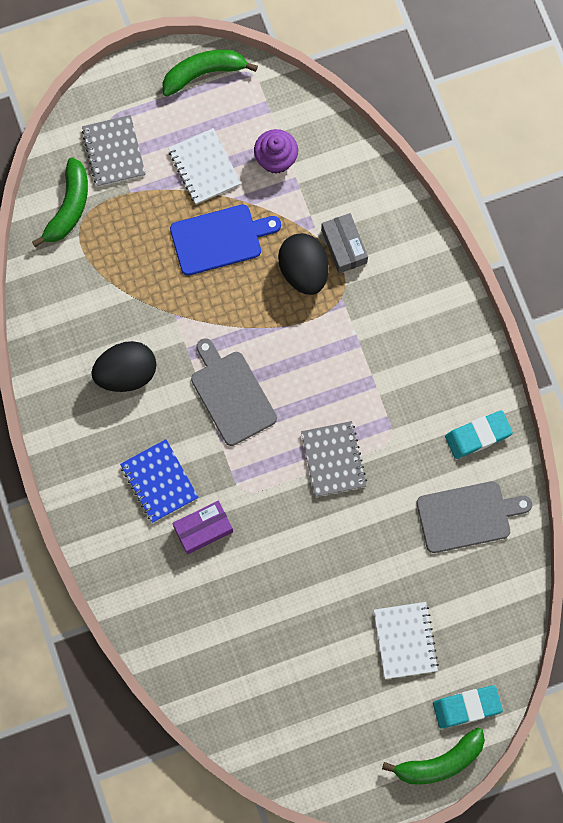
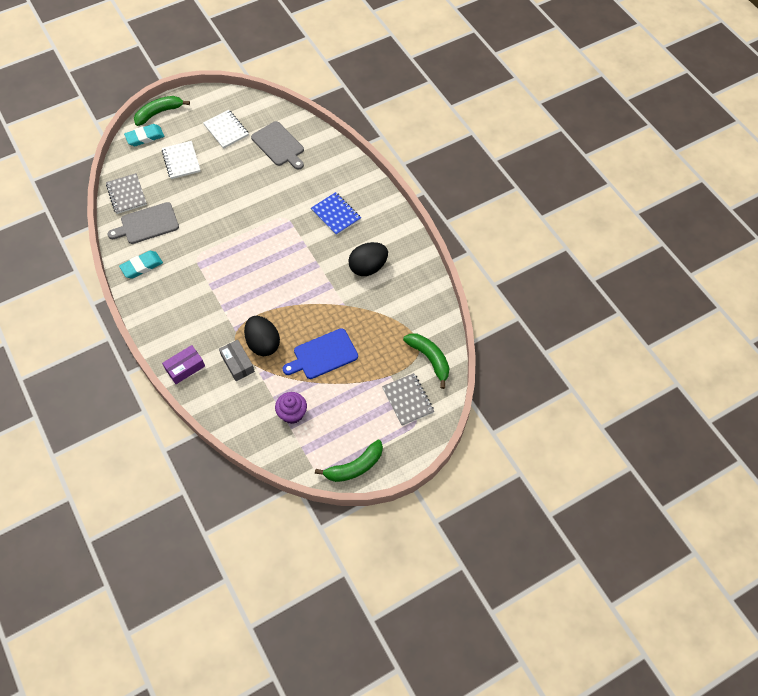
camera: 170 degrees right, 15 degrees down
(69, 207) = (429, 359): green banana -> green banana turned 135 degrees clockwise
(203, 529) = (305, 195): purple box -> purple box (185, 368)
(204, 167) = (342, 400): white notebook -> white notebook (226, 130)
(231, 394) = (300, 266): grey cutting board -> grey cutting board (279, 145)
(333, 459) = (231, 241): grey notebook -> grey notebook (126, 194)

